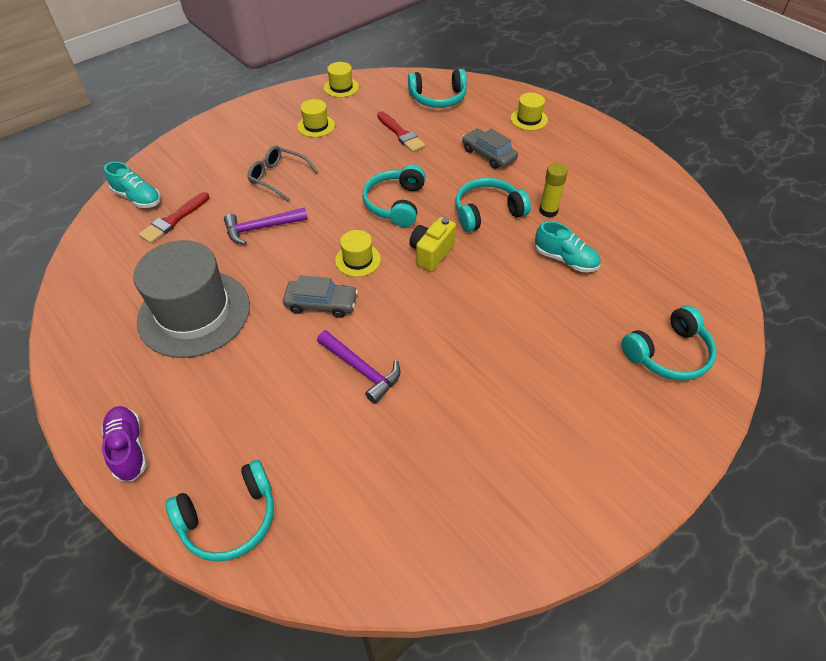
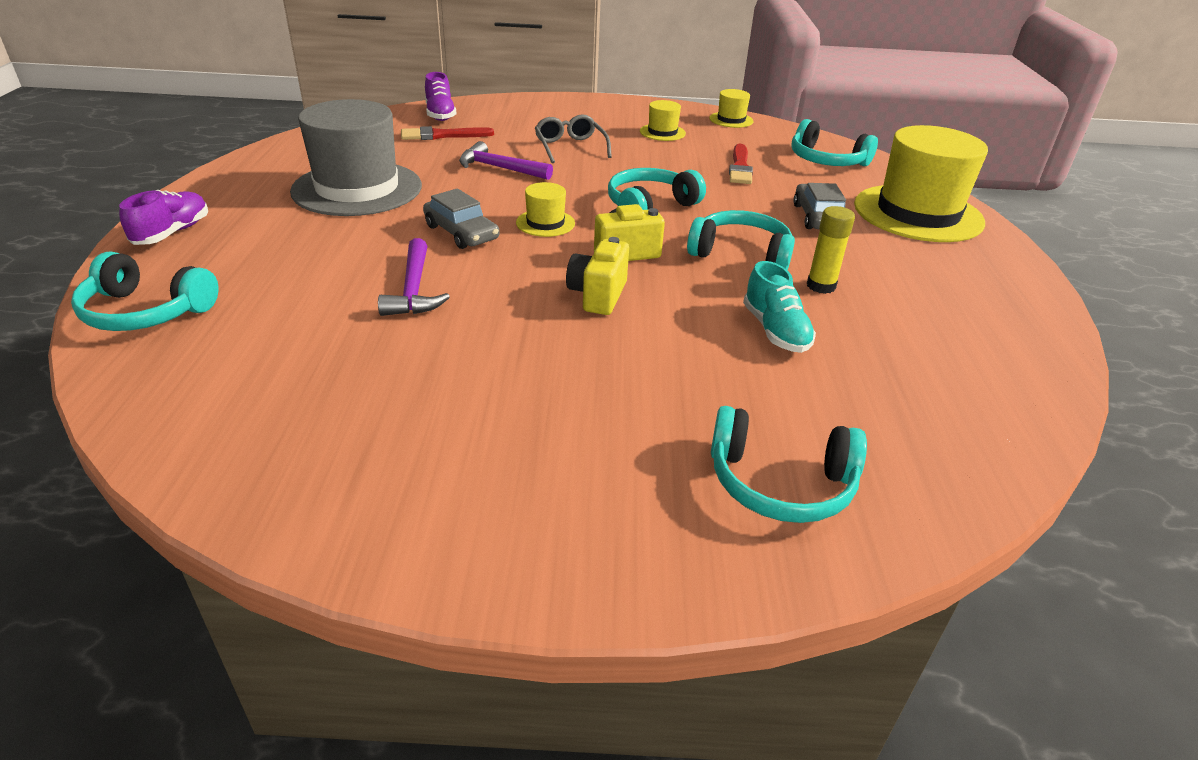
camera: 40 degrees right, 15 degrees down
(138, 198) = (440, 114): turquoise shoe -> purple shoe
(460, 297) = (598, 295): none -> yellow camera
(529, 119) = (918, 213): yellow hat -> yellow hat, size x2.27

